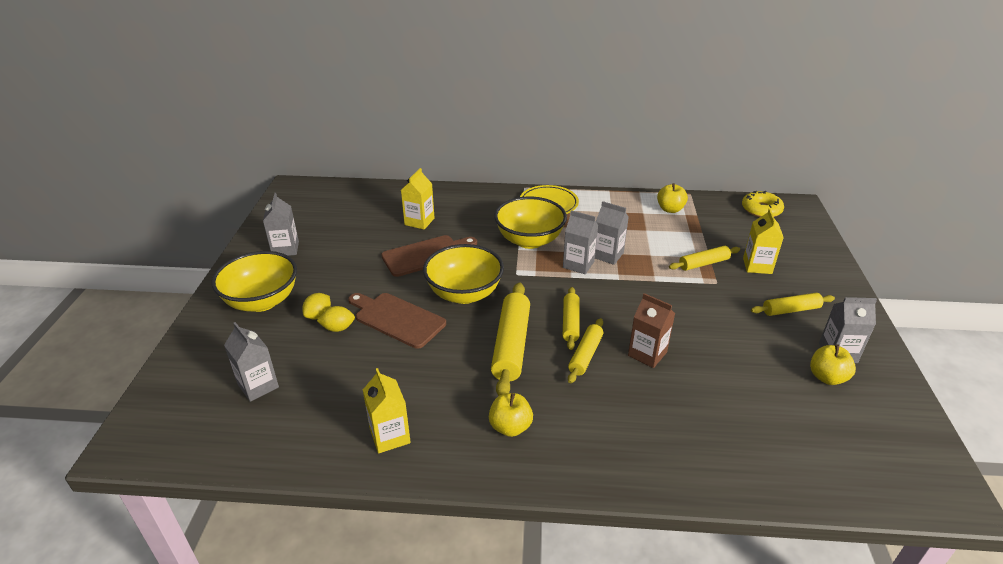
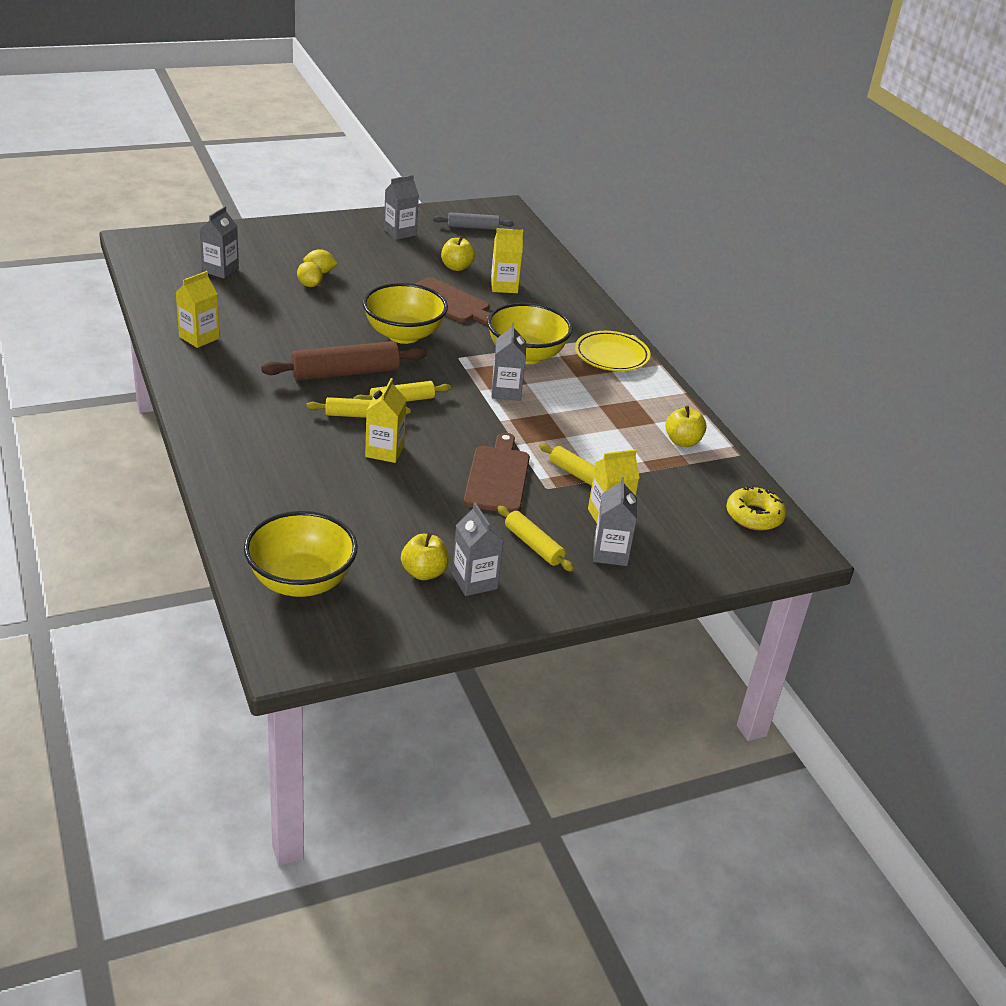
camera: 60 degrees right, 0 degrees up
(262, 301) = (320, 243): yellow bowl -> yellow bowl (301, 581)
(311, 210) = (473, 227): none -> grey rolling pin
(397, 319) = (341, 309): brown cutting board -> brown cutting board (498, 477)
(510, 427) = (240, 390): yellow apple -> yellow apple (456, 267)
(511, 345) = (345, 373): yellow rolling pin -> brown rolling pin
(608, 255) = (540, 408): grey carton -> grey carton (610, 553)
(647, 354) = (384, 451): brown carton -> yellow carton

